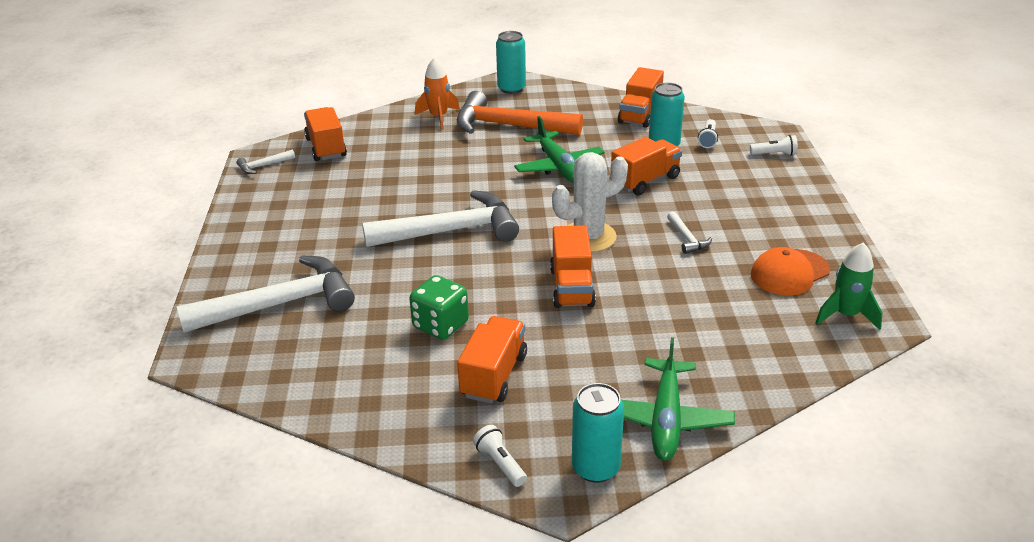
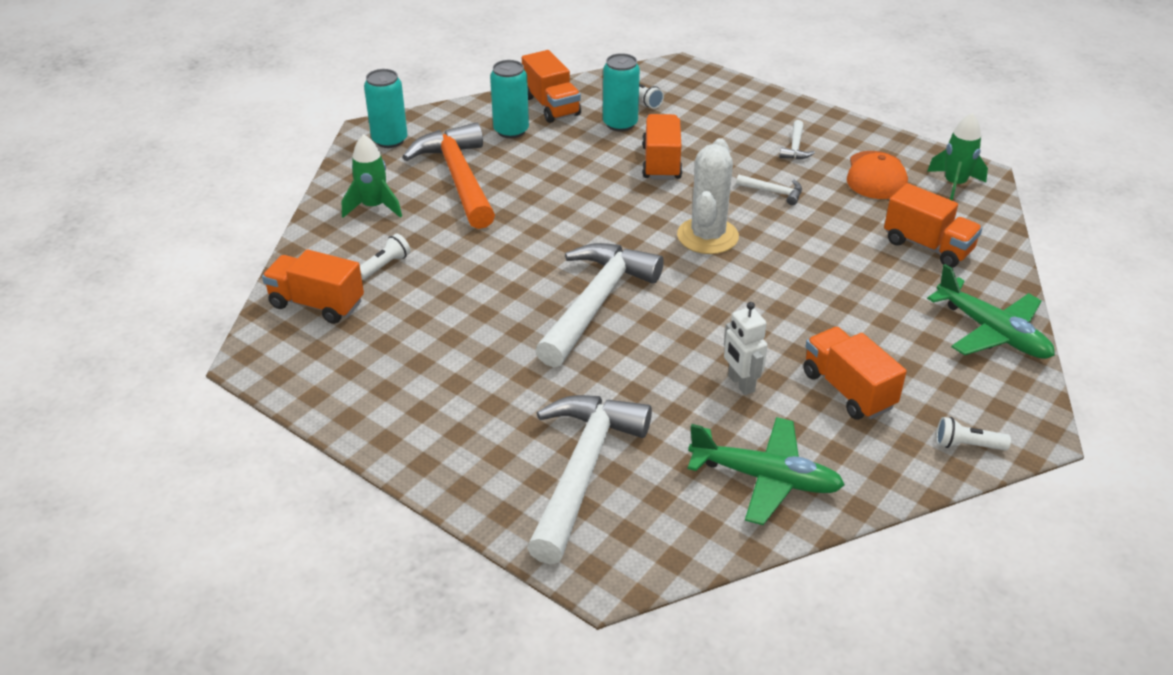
camera: 50 degrees left, 5 degrees up
(263, 166) = (285, 364): white hammer -> white hammer (795, 147)
(438, 117) = (374, 207): orange rocket -> green rocket
(440, 325) = (740, 383): green dice -> white robot
(509, 126) = (458, 178): orange hammer -> orange hammer turned 105 degrees clockwise
(559, 167) = (574, 191): green plane -> green plane (766, 478)
(572, 287) = (771, 284): orange truck -> orange truck (928, 246)
(595, 468) = (1017, 397): turquoise can -> turquoise can (511, 131)
(774, 154) = (709, 86): white flashlight -> white flashlight (385, 265)

